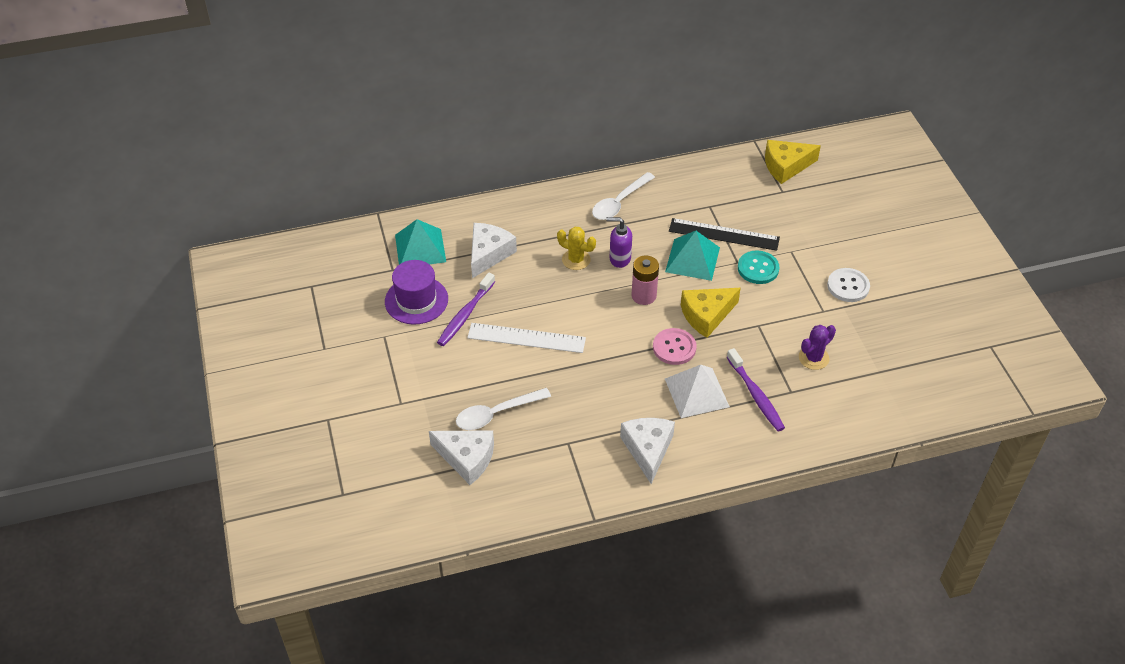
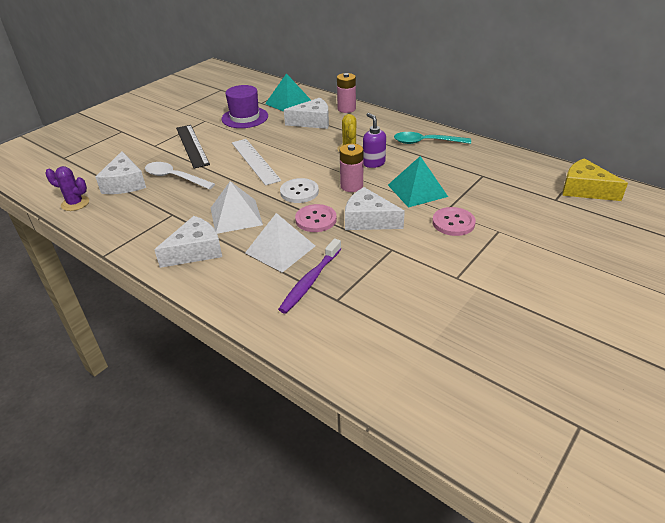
camera: 55 degrees right, 10 degrees down
(465, 315) = (251, 135): purple toothbrush -> none
(489, 214) = (346, 109): none -> pink battery
(616, 398) = (236, 216): none -> white pyramid
(619, 202) = (426, 142): white spoon -> turquoise spoon
(706, 315) = (368, 220): yellow cheese -> white cheese
(724, 234) = (464, 193): black ruler -> black ruler (192, 145)
(758, 268) = (453, 223): turquoise button -> pink button
(813, 358) = (393, 296): purple cactus -> purple cactus (75, 203)
(848, 286) = (507, 279): white button -> white button (299, 192)

